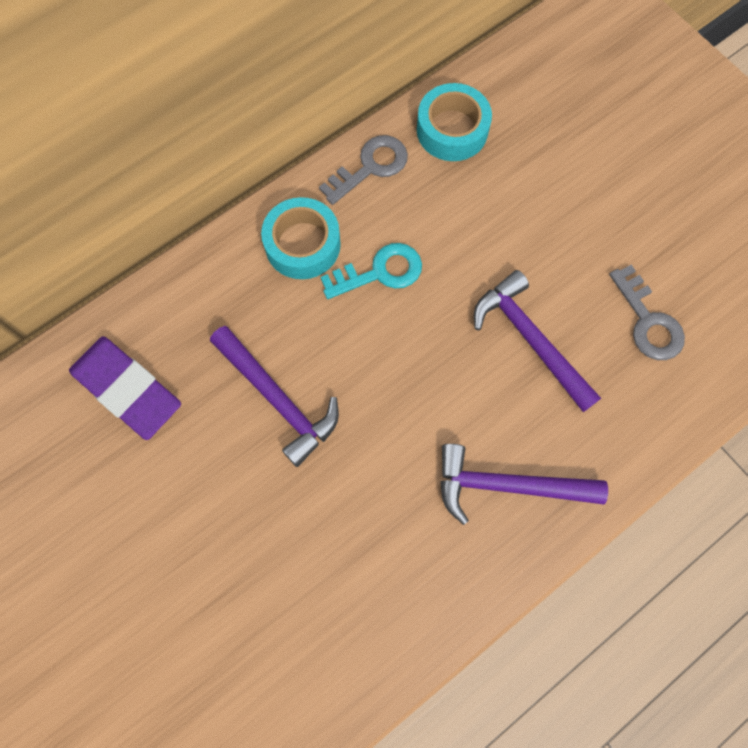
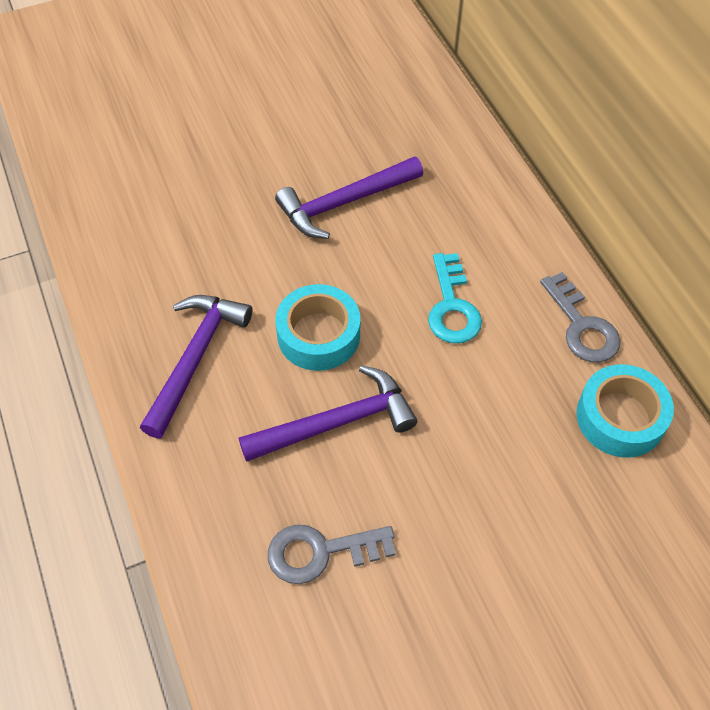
camera: 105 degrees right, 15 degrees down
(127, 389) = (388, 107): purple eraser -> none
(302, 244) = (499, 250): turquoise tape -> turquoise tape (318, 335)

